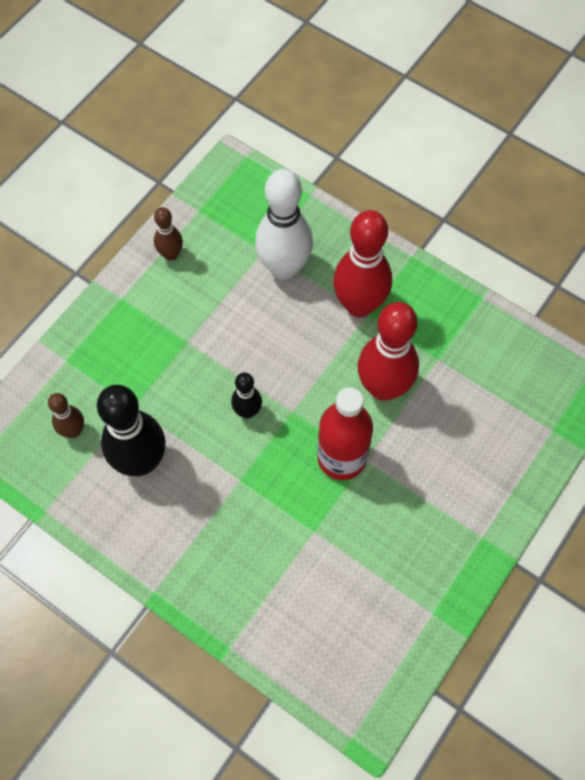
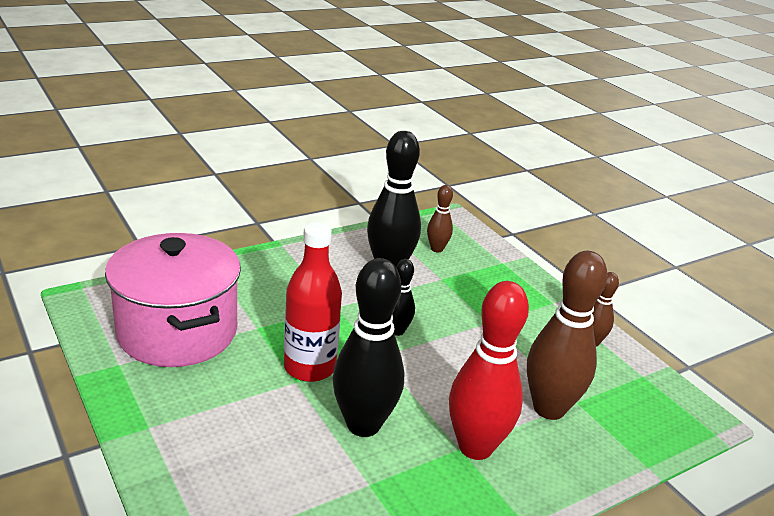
camera: 110 degrees right, 35 degrees down
(284, 268) = (549, 408): white bowling pin -> brown bowling pin
(362, 595) = (177, 332): none -> pink pot
(383, 387) = (363, 424): red bowling pin -> black bowling pin

